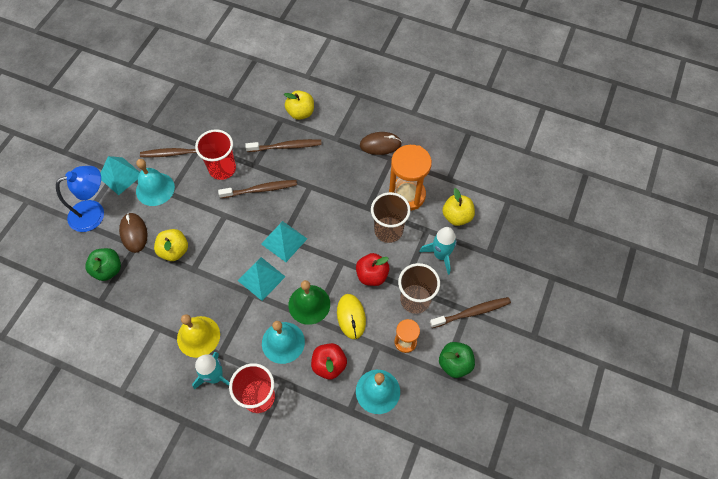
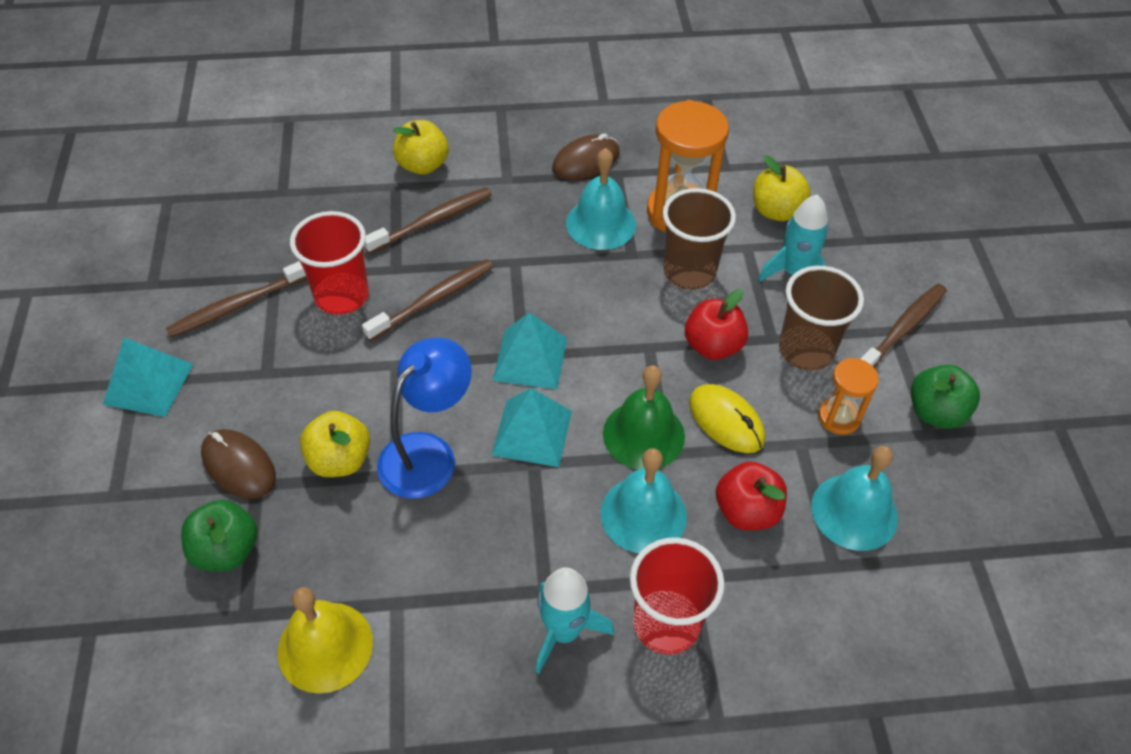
camera: 30 degrees left, 10 degrees down
(94, 213) = (133, 467): blue lamp -> blue lamp (428, 453)
(155, 189) = (233, 377): turquoise bell -> turquoise bell (601, 223)
(198, 336) = (484, 579): yellow bell -> yellow bell (325, 646)

